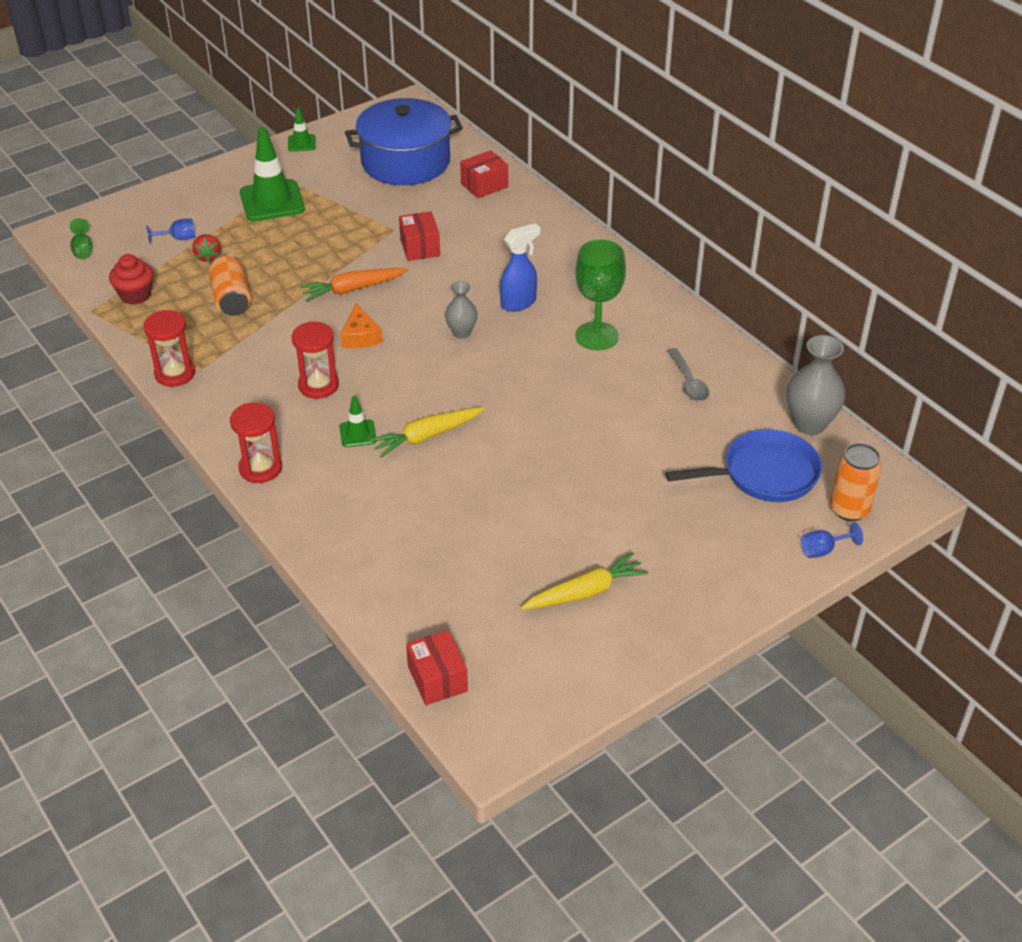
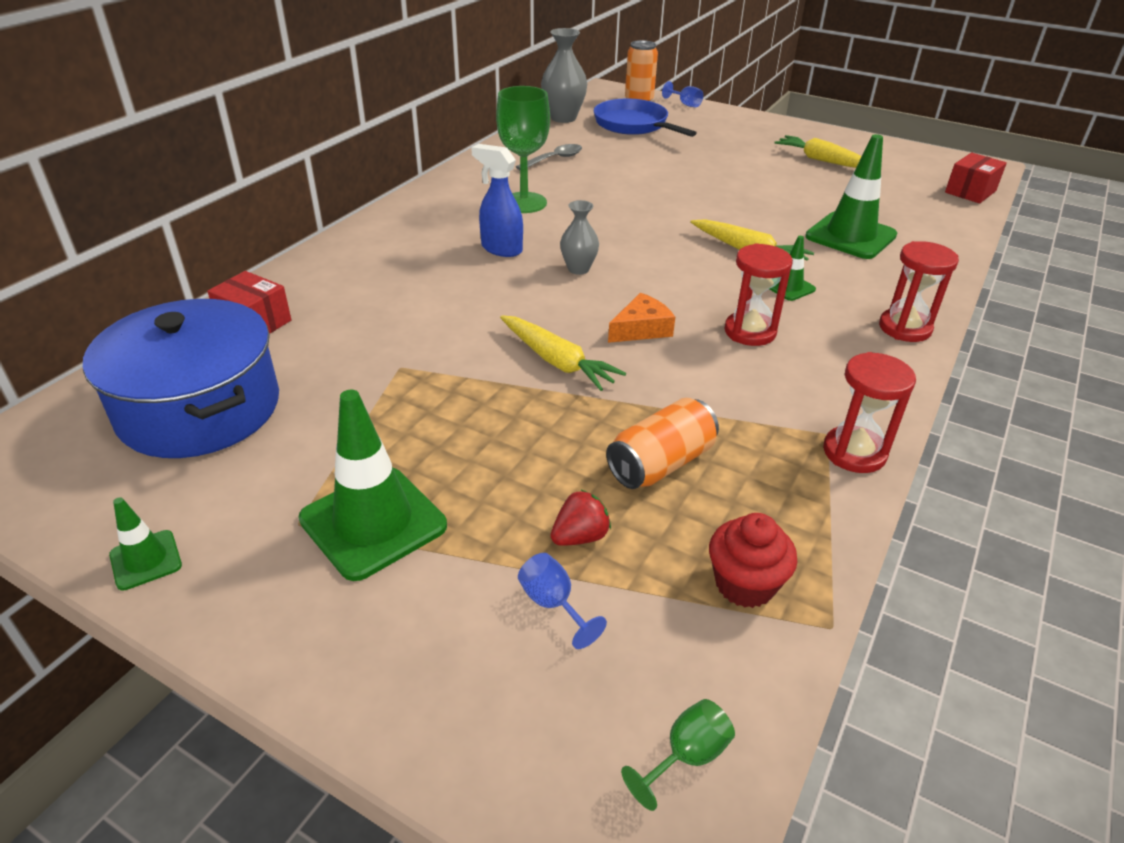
camera: 115 degrees left, 5 degrees down
(352, 289) = (557, 361): orange carrot -> yellow carrot
(409, 517) = (850, 236): none -> green traffic cone
(420, 247) = (431, 335): red box -> none

